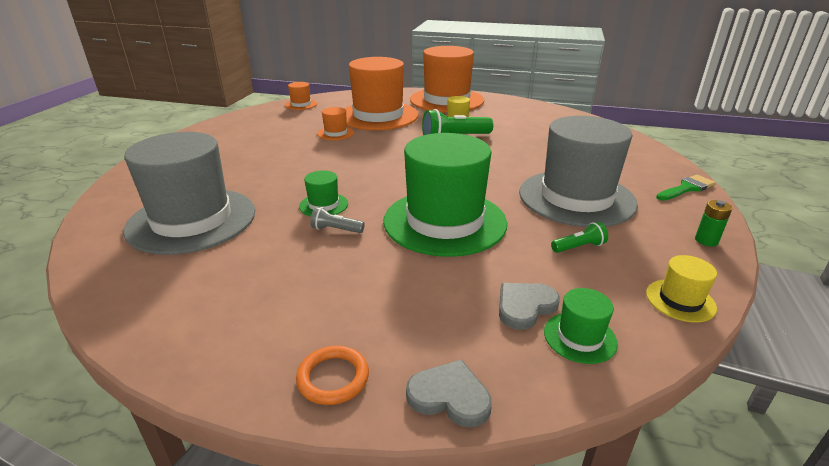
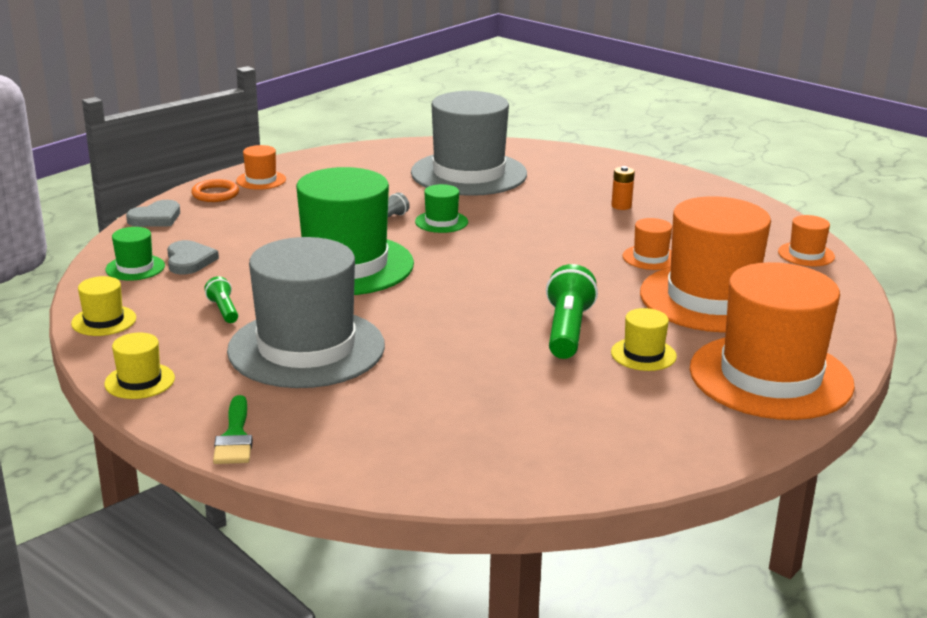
camera: 115 degrees right, 5 degrees down
(249, 151) = (621, 206): none -> orange battery
(260, 356) = (261, 180): none -> orange hat
(578, 247) = (223, 310): green flashlight -> green flashlight turned 150 degrees clockwise
(706, 240) = (139, 381): green battery -> yellow hat

